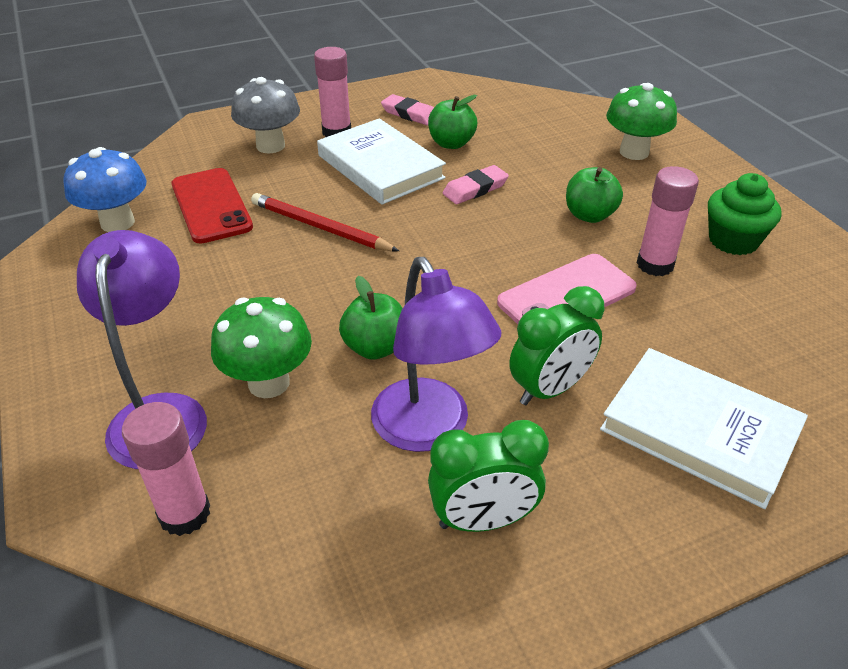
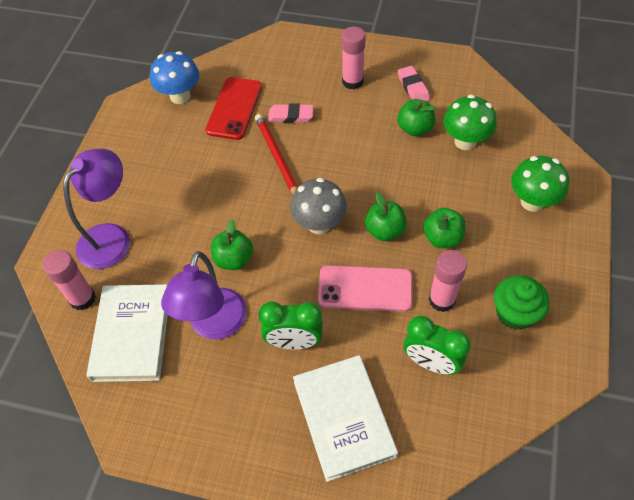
camera: 40 degrees right, 15 degrees up
(269, 383) = (168, 249): green mushroom -> green mushroom (465, 141)
(270, 146) = (304, 74): grey mushroom -> grey mushroom (319, 224)
(380, 167) = (352, 126): white book -> white book (132, 335)
(475, 189) = (392, 176): pink eraser -> pink eraser (291, 116)
(483, 520) = (194, 389): green clock -> green clock (431, 362)
(524, 236) = (384, 230): none -> green apple

